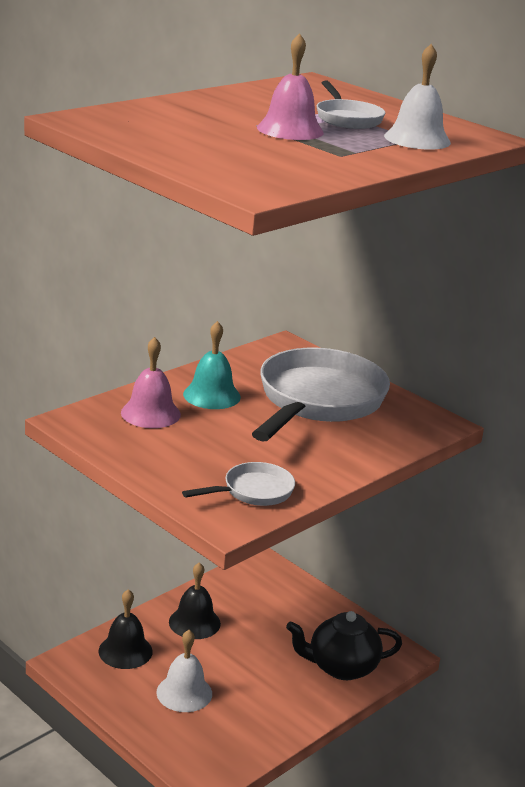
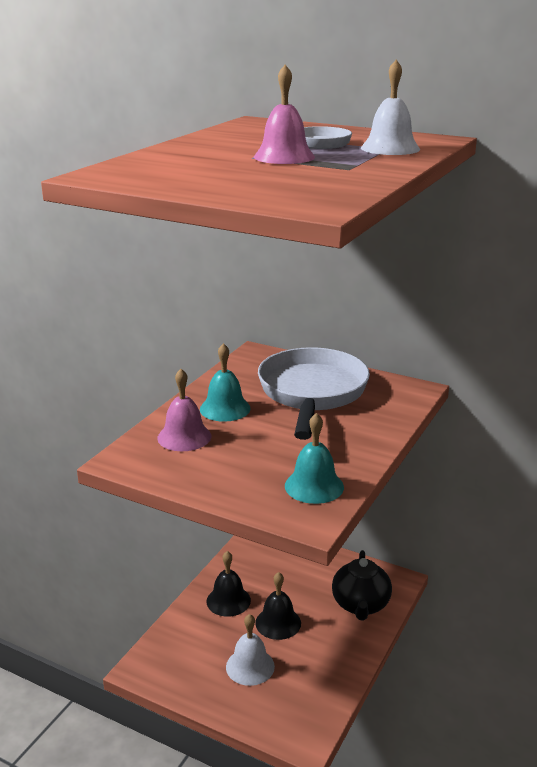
camera: 15 degrees left, 0 degrees up
(125, 651) = (184, 643): black bell -> black bell (278, 623)
(253, 491) = (314, 486): white pan -> turquoise bell
(341, 667) = (360, 605): black teapot -> black teapot turned 60 degrees counterclockwise

